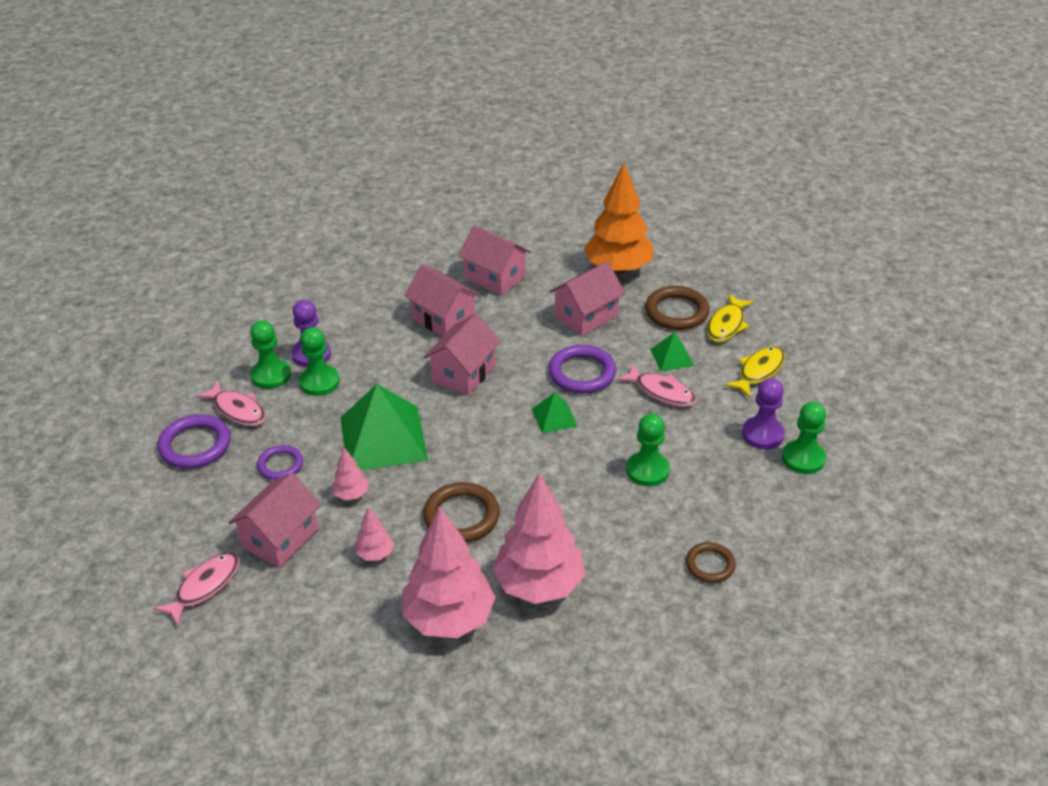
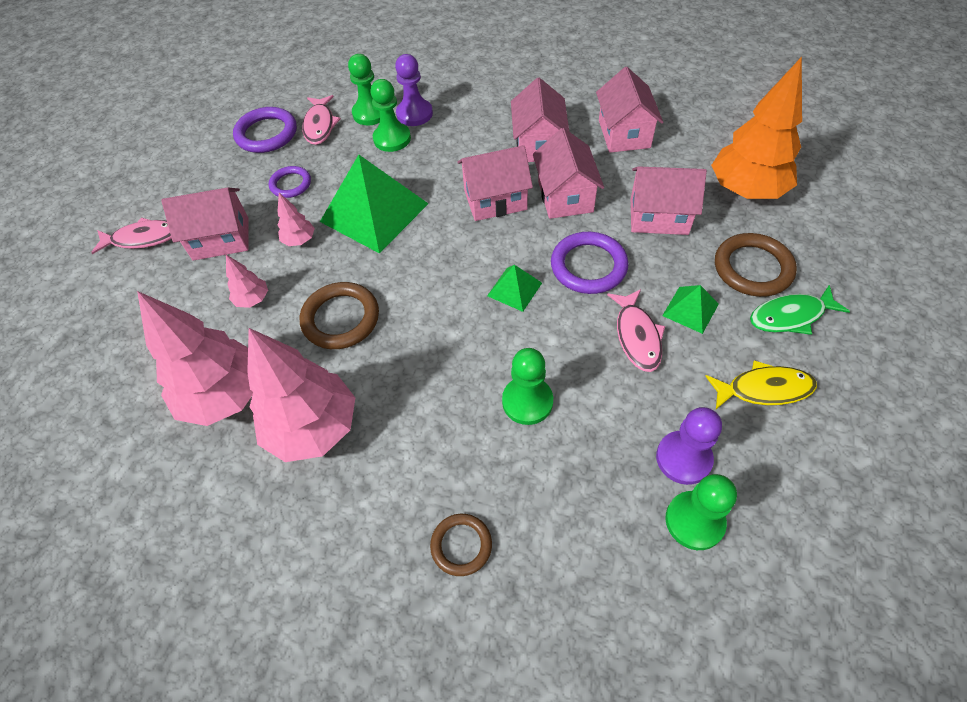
camera: 50 degrees right, 15 degrees up
(509, 341) = (565, 196): none -> pink house
(727, 325) = (790, 316): yellow fish -> green fish

